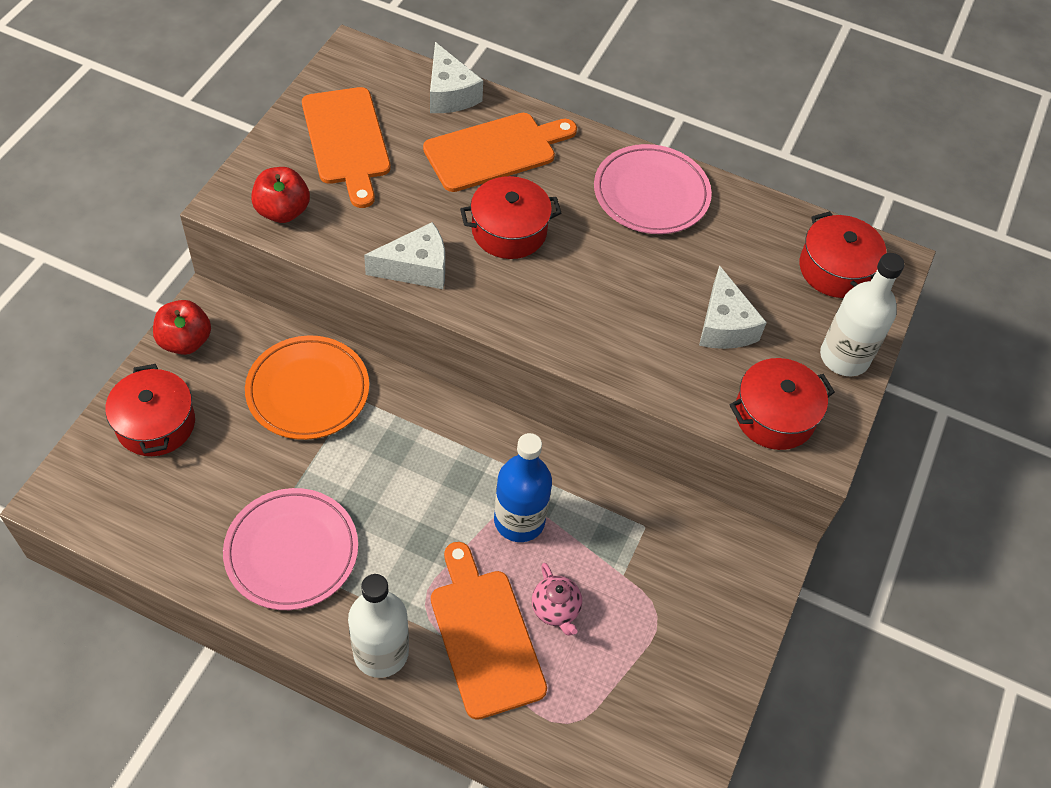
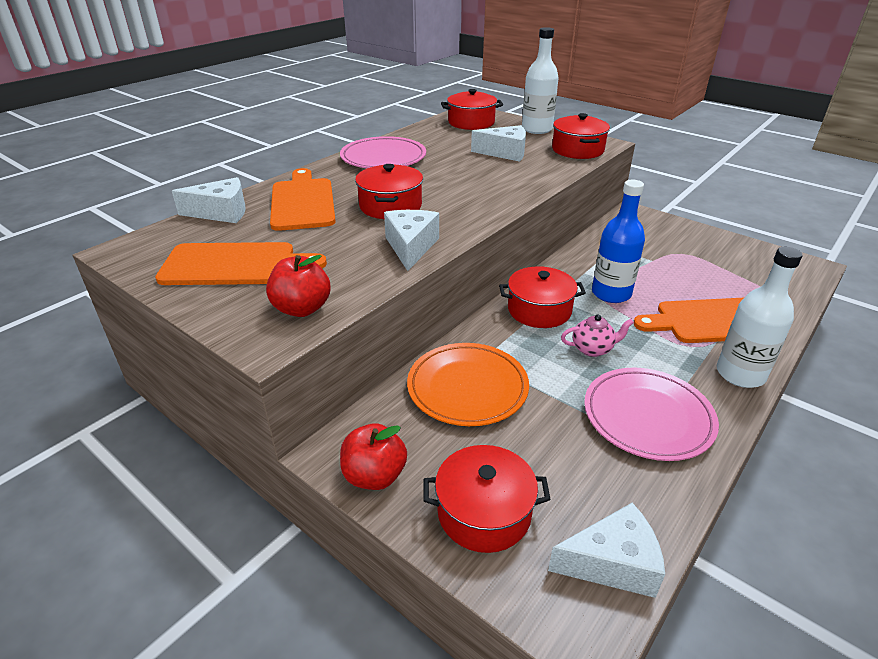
camera: 70 degrees left, 20 degrees down
(115, 517) = (612, 563): none -> white cheese
(460, 443) = (539, 310): none -> red pot
(556, 609) = (684, 289): pink teapot -> pink teapot (593, 349)

